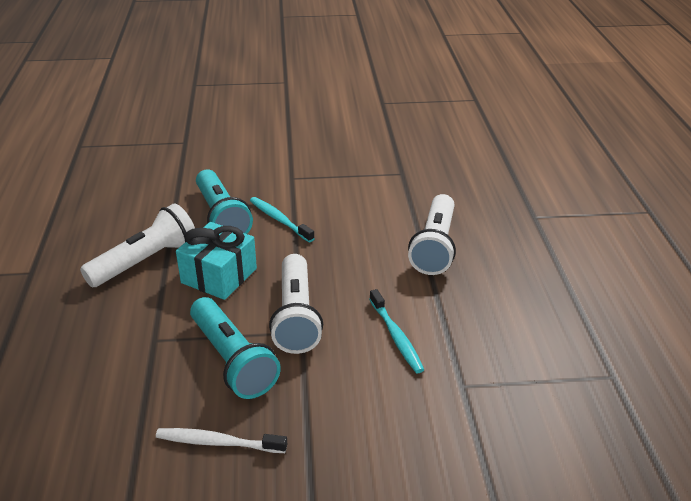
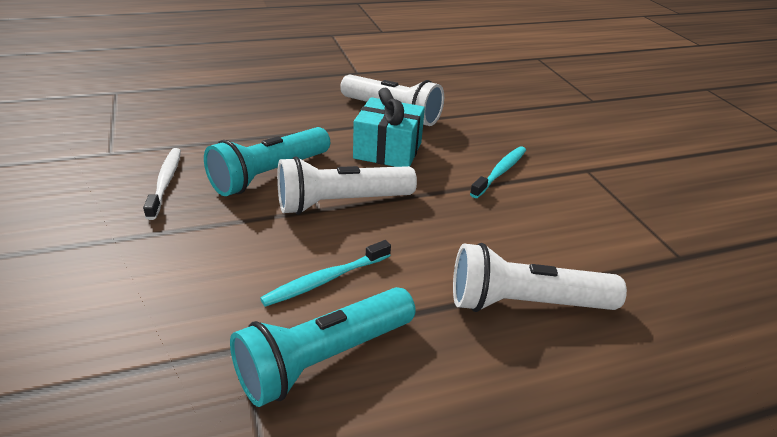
camera: 75 degrees right, 0 degrees up
(221, 217) = (481, 138): turquoise flashlight -> turquoise flashlight (324, 358)

